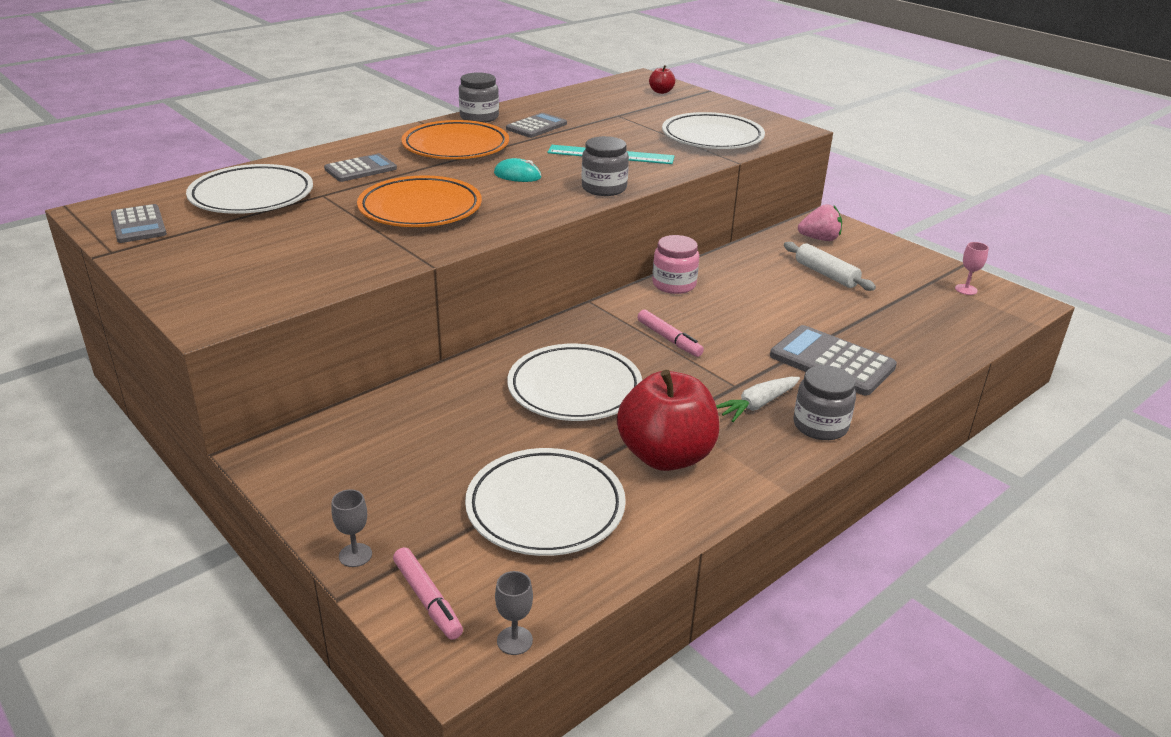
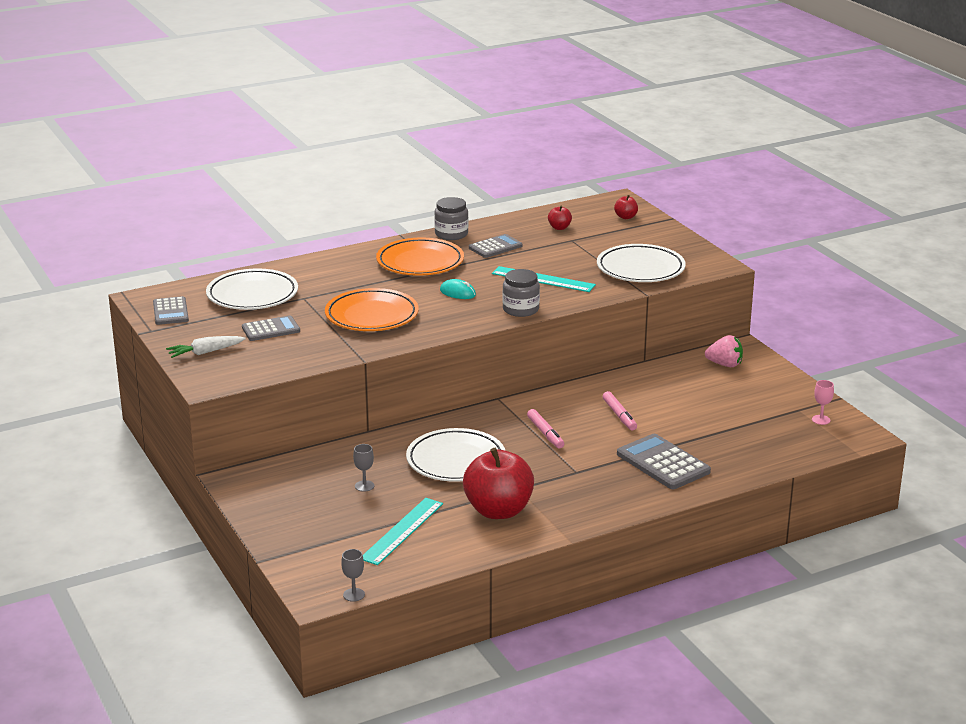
camera: 15 degrees right, 5 degrees down
(355, 555) = (274, 541): grey goblet -> grey goblet (364, 486)
(360, 169) = (338, 277): grey calculator -> grey calculator (271, 329)
(427, 599) = (310, 569): pink marker -> pink marker (619, 415)
(545, 508) = (402, 531): white plate -> turquoise ruler
(597, 105) = (559, 228): none -> red apple
(674, 284) = (573, 392): pink jar -> none
(757, 405) = (584, 486): white carrot -> white carrot (205, 352)
(820, 425) = (622, 505): grey jar -> none
(826, 274) = (708, 395): white rolling pin -> none

